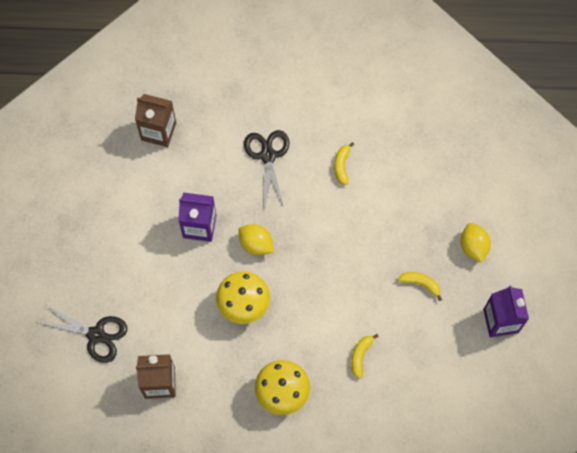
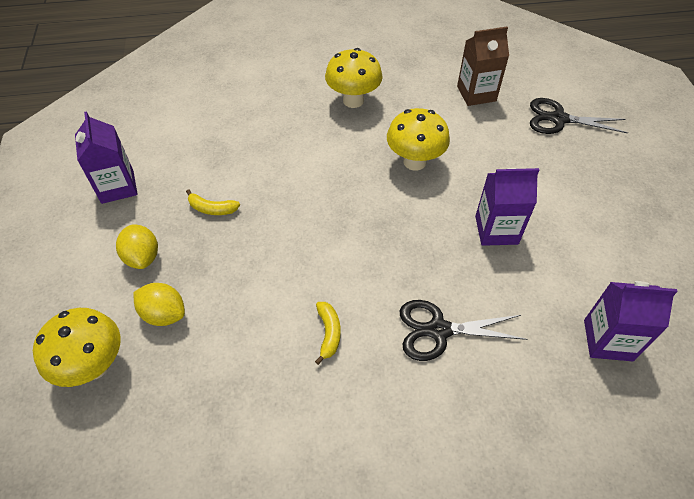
camera: 170 degrees right, 15 degrees down
(158, 131) = (608, 340): brown carton -> purple carton
(256, 244) = (420, 221): yellow lemon -> yellow lemon (164, 314)
(268, 156) = (438, 330): black scissors -> black scissors turned 105 degrees clockwise
(360, 356) = (277, 137): yellow banana -> none
(497, 169) = (94, 366): none -> yellow mushroom

